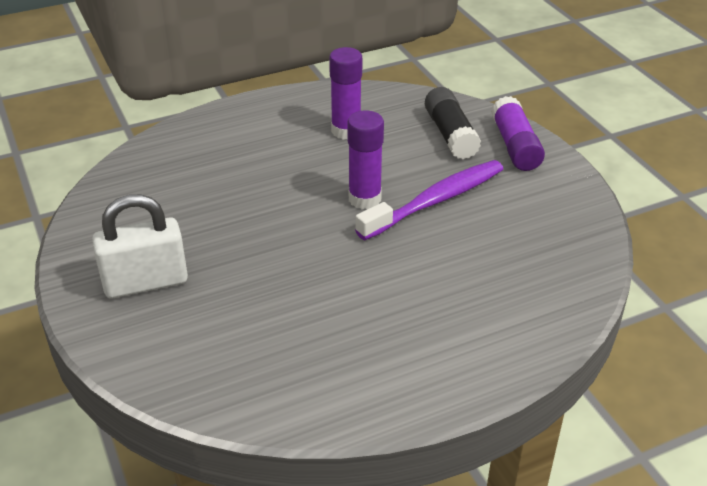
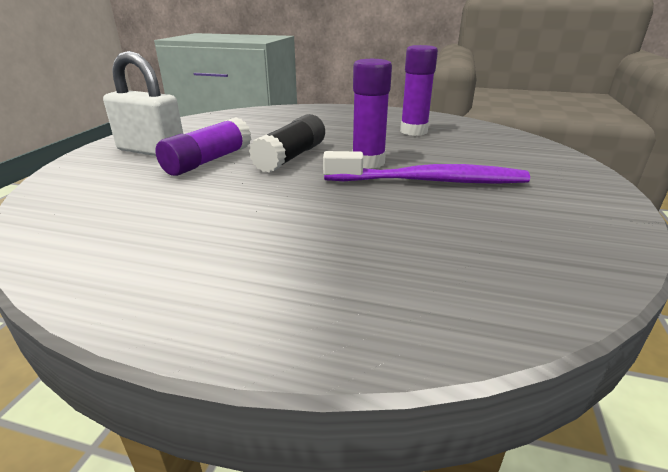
camera: 40 degrees right, 10 degrees down
(450, 134) = (504, 153): black glue stick -> black glue stick (291, 157)
(515, 146) = (567, 175): purple glue stick -> purple glue stick (208, 161)

